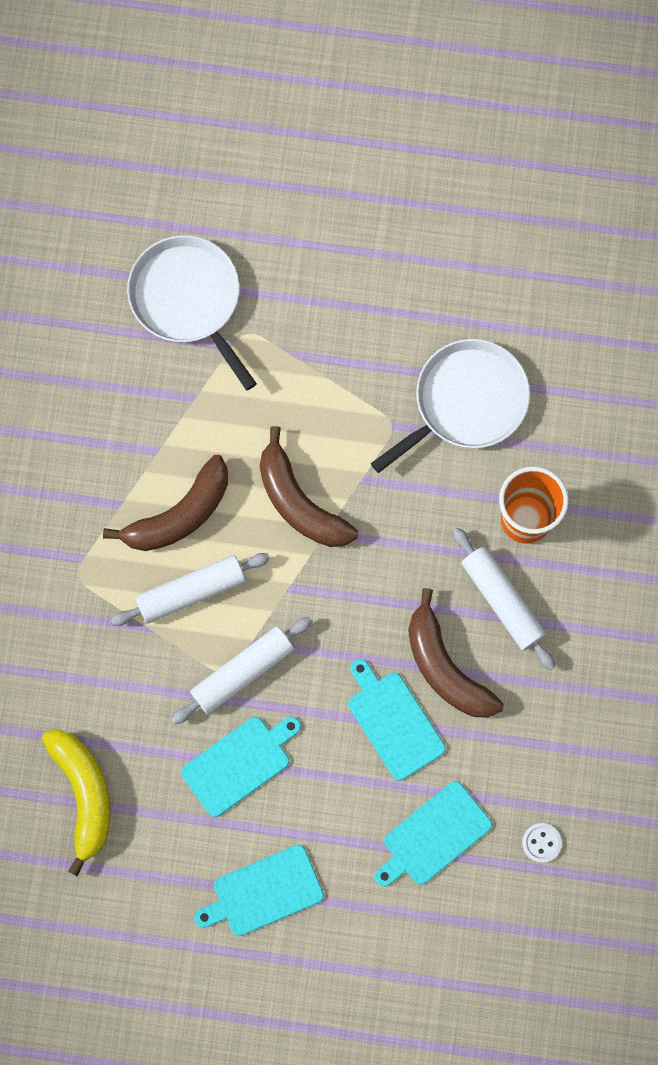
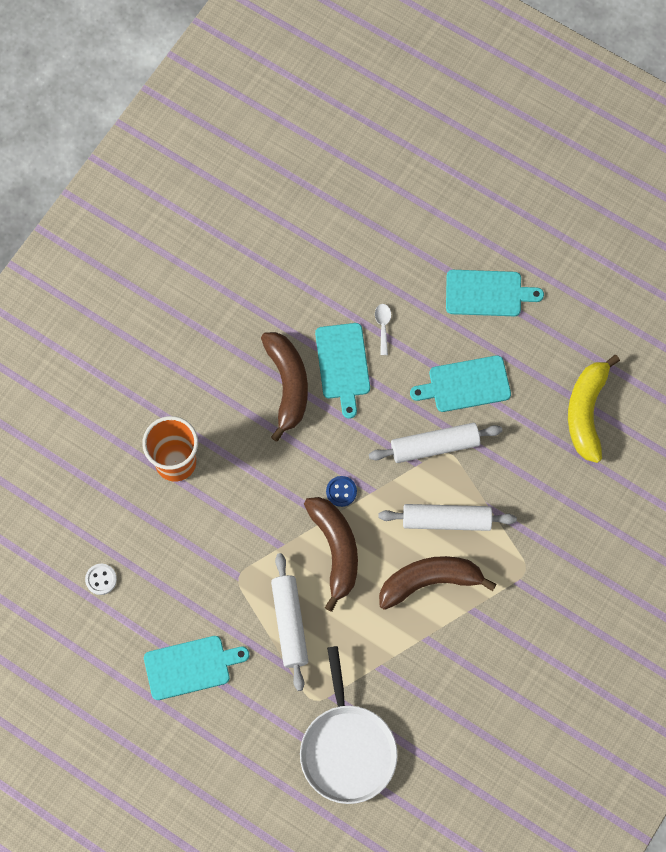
camera: 155 degrees left, 5 degrees down
(324, 570) = (341, 491): none -> blue button
(369, 791) = (383, 326): none -> white spoon
(433, 836) = (352, 278): turquoise cutting board -> turquoise cutting board (191, 666)
(465, 402) = (174, 569): white pan -> none
(502, 601) = (223, 412): white rolling pin -> white rolling pin (290, 624)
(541, 843) = (281, 242): white button -> white button (101, 579)

